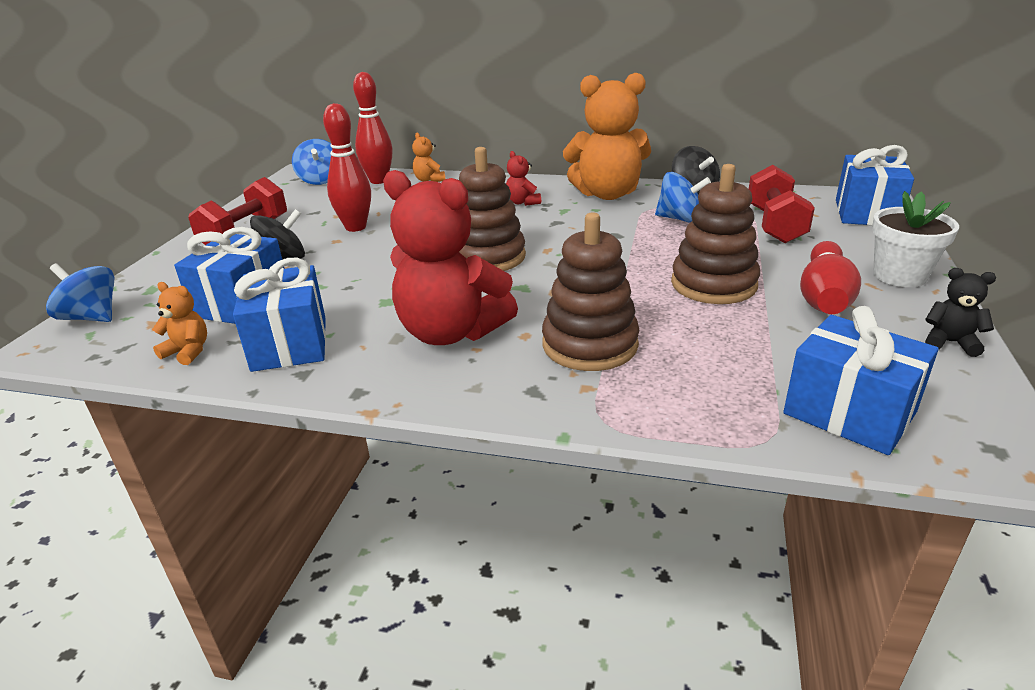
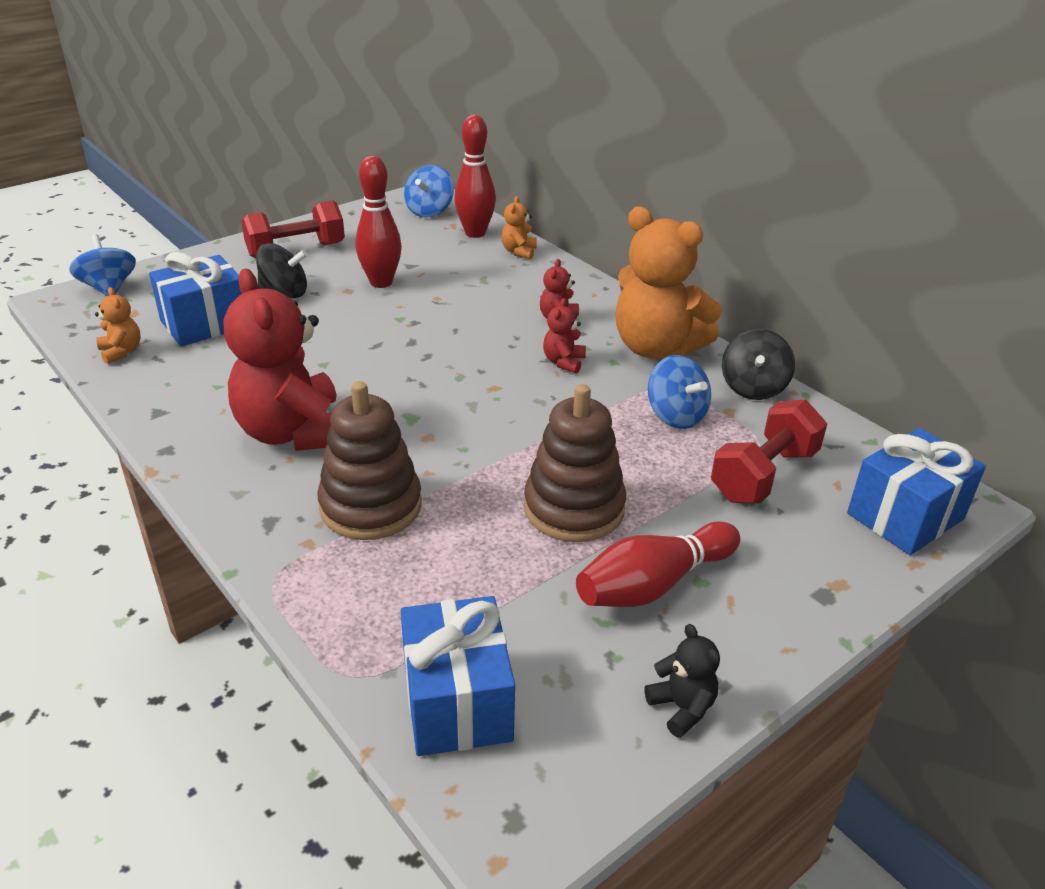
camera: 35 degrees right, 5 degrees up
(290, 344) = (183, 380): blue gift -> none
(487, 257) = (433, 370): brown stacking toy -> none
(566, 220) = (563, 362): none -> red teddy bear
(899, 275) = (782, 610): white flower pot -> none

